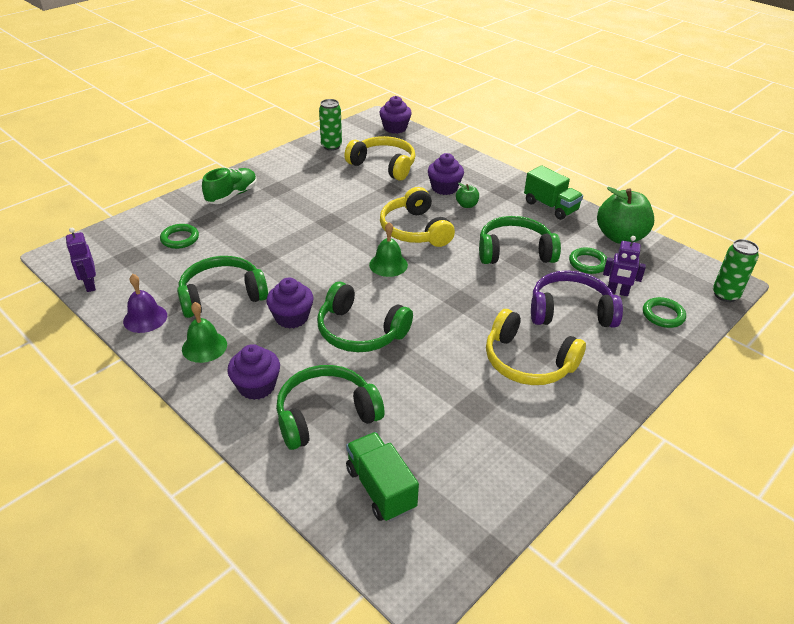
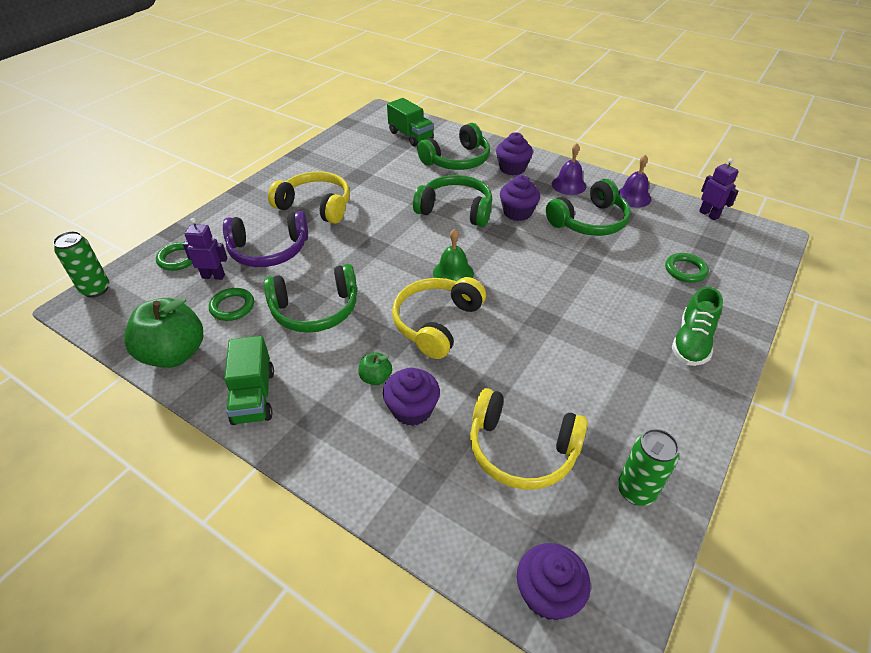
camera: 170 degrees right, 5 degrees up
(204, 346) = (568, 185): green bell -> purple bell
(415, 230) = (436, 323): yellow headphones -> yellow headphones turned 120 degrees counterclockwise
(550, 206) = (254, 396): green truck -> green truck turned 135 degrees counterclockwise

